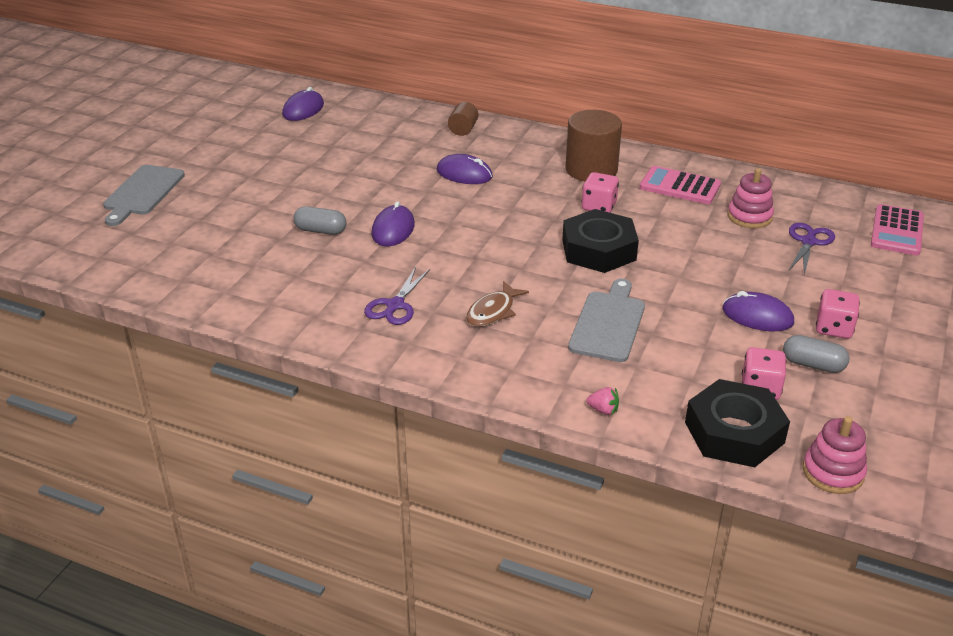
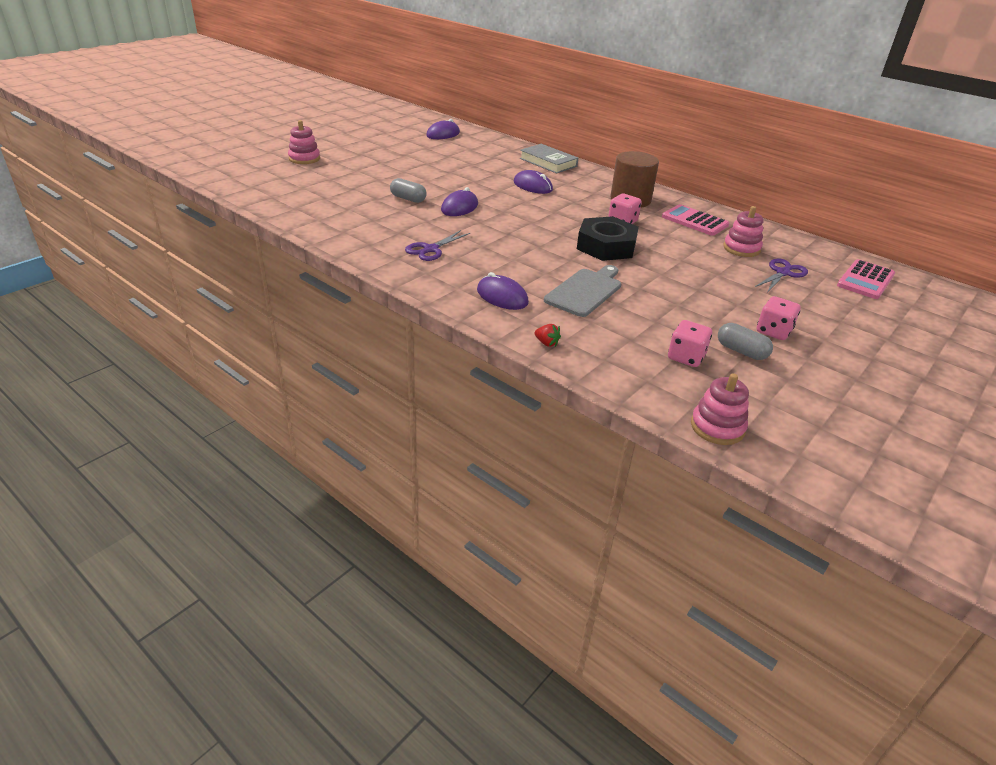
camera: 15 degrees right, 0 degrees up
(142, 193) = (304, 159): grey cutting board -> pink stacking toy
(463, 130) = (548, 162): brown cylinder -> grey book
(493, 312) = (500, 267): brown fish -> none
(603, 410) = (546, 343): pink strawberry -> red strawberry
(734, 432) = (646, 381): black nut -> none
(757, 316) = (711, 310): purple mouse -> purple mouse (502, 296)

